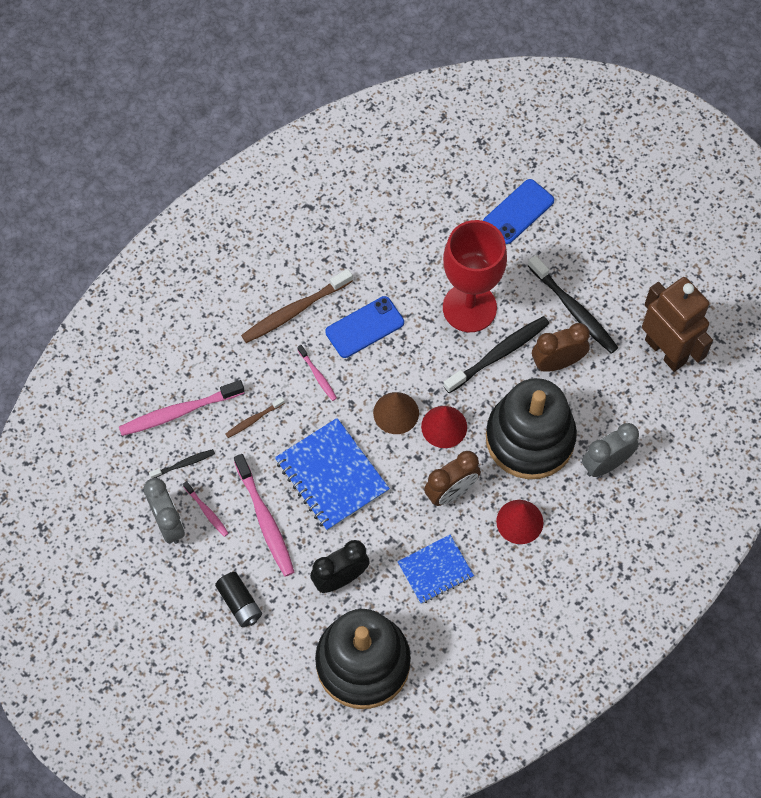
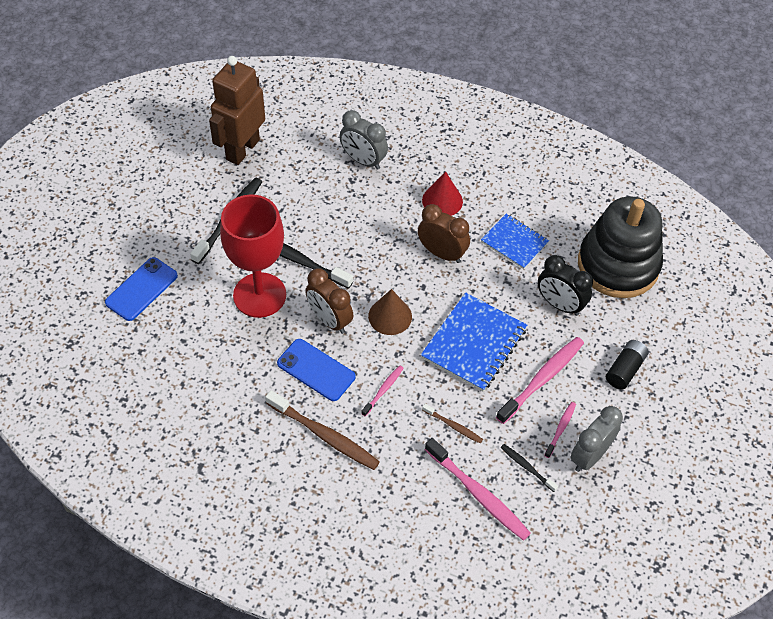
camera: 115 degrees left, 10 degrees down
(444, 426) = (385, 277): red cone -> none
(518, 212) = (141, 289): blue phone -> blue phone turned 75 degrees counterclockwise
(530, 438) = (366, 215): black stacking toy -> none
(557, 362) = (286, 217): brown clock -> brown clock (329, 320)

